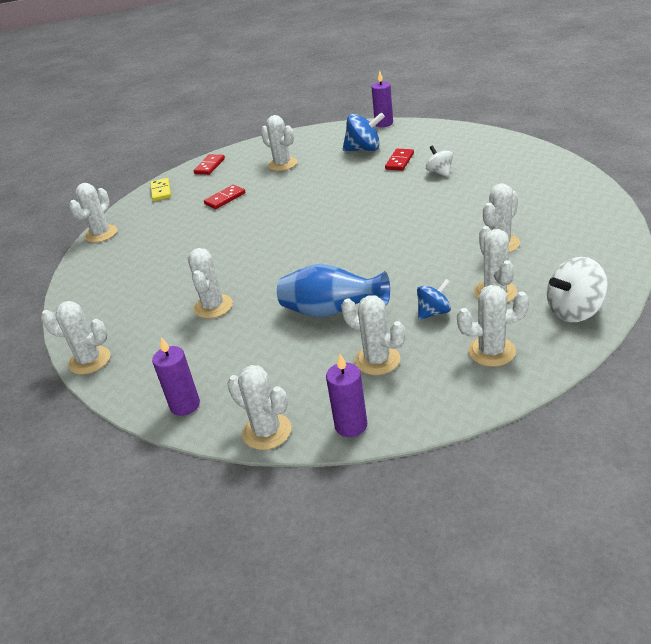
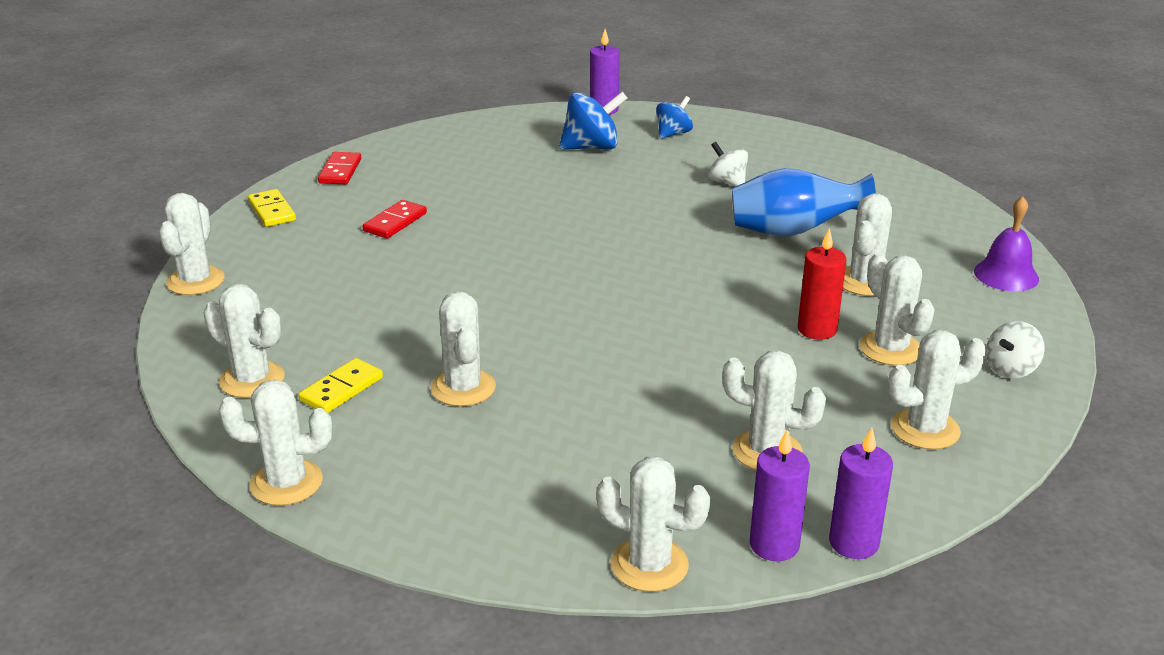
camera: 20 degrees left, 5 degrees down
(146, 304) = (341, 389): none -> yellow domino
(185, 405) = (494, 538): purple candle -> purple candle (853, 543)
(282, 164) = (467, 169): white cactus -> white cactus (252, 380)
(331, 312) = (662, 387): blue vase -> blue vase (793, 232)
(399, 161) = (657, 166): red domino -> none
(434, 312) = (817, 380): blue spinning top -> blue spinning top (673, 133)
(451, 276) = (817, 329): none -> red candle
(574, 311) = (1010, 369): white spinning top -> white spinning top, size x0.63
(605, 240) = (1006, 275): none -> purple bell

